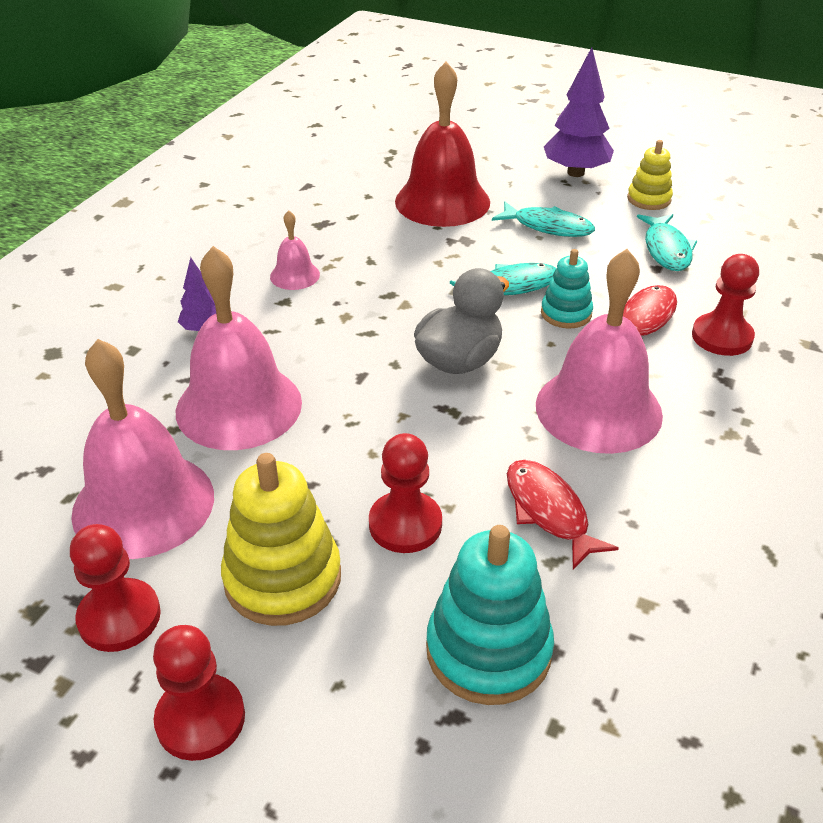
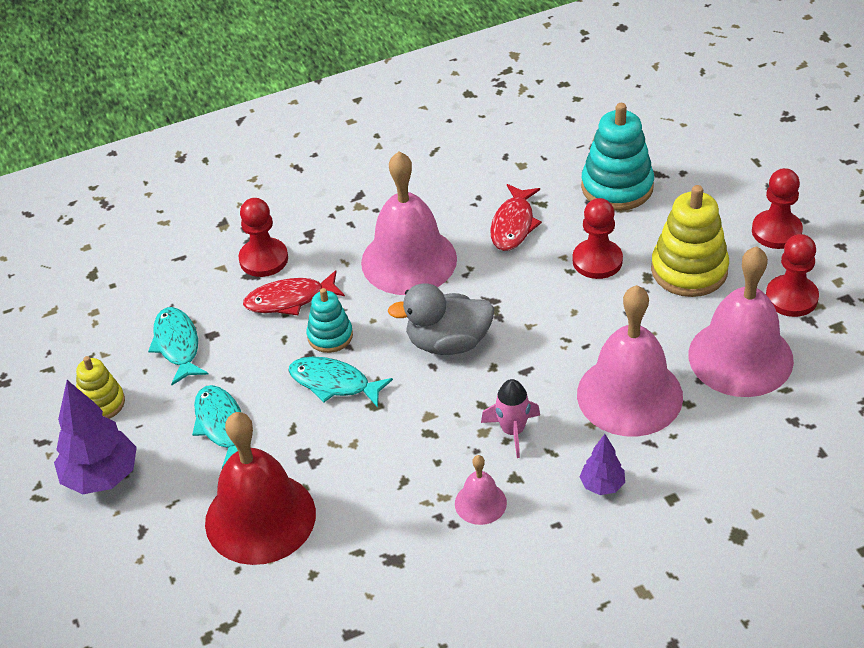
camera: 135 degrees left, 5 degrees up
(320, 328) = (513, 431): none -> pink rocket
(666, 249) = (177, 345): turquoise fish -> turquoise fish turned 60 degrees counterclockwise

